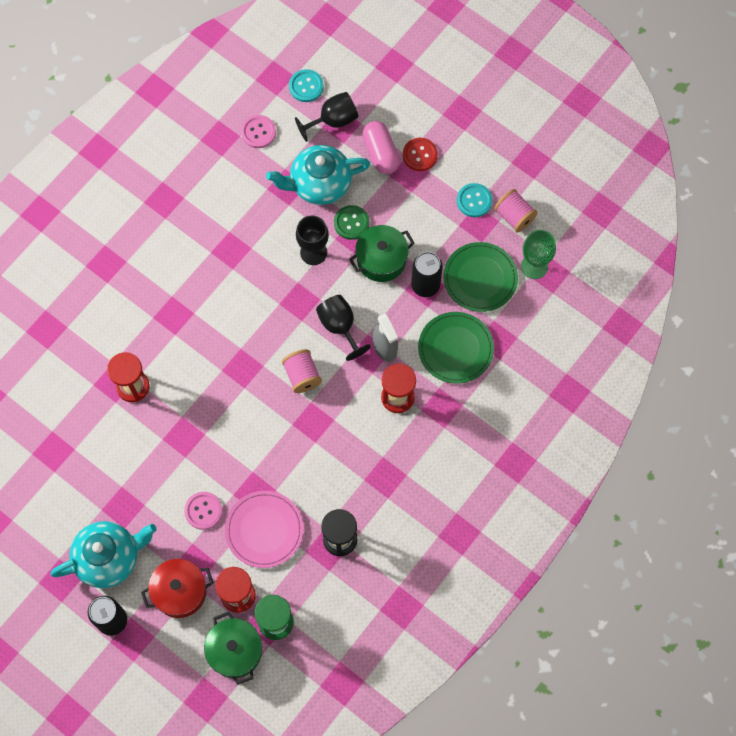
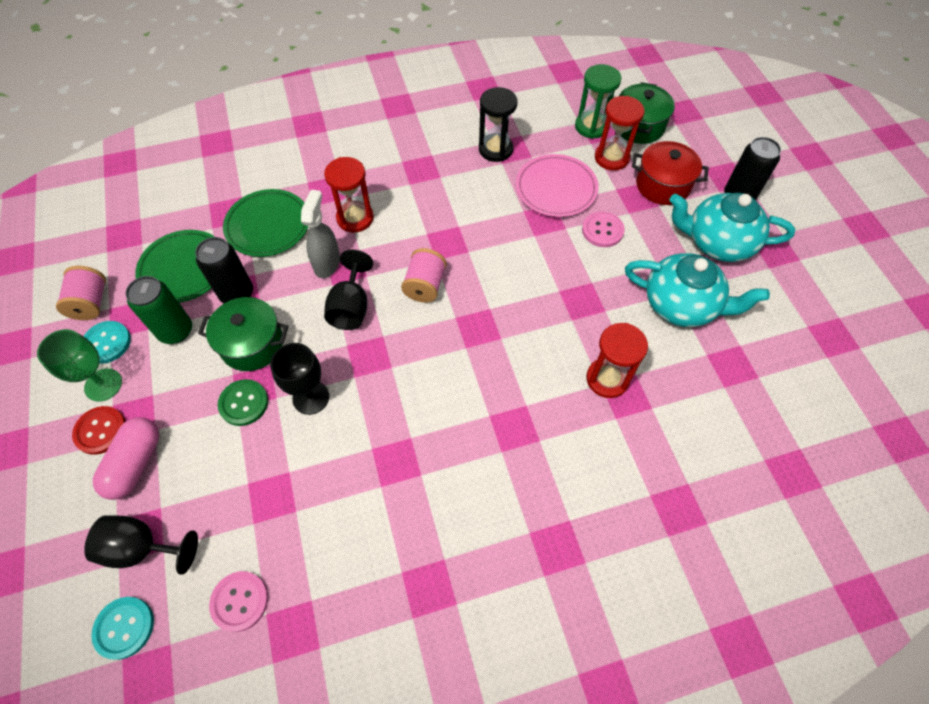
camera: 145 degrees left, 10 degrees down
(319, 184) = (233, 474): turquoise teapot -> turquoise teapot (681, 305)
(439, 236) = (176, 331): none -> green can
(534, 266) = (128, 249): green goblet -> green goblet (103, 385)

